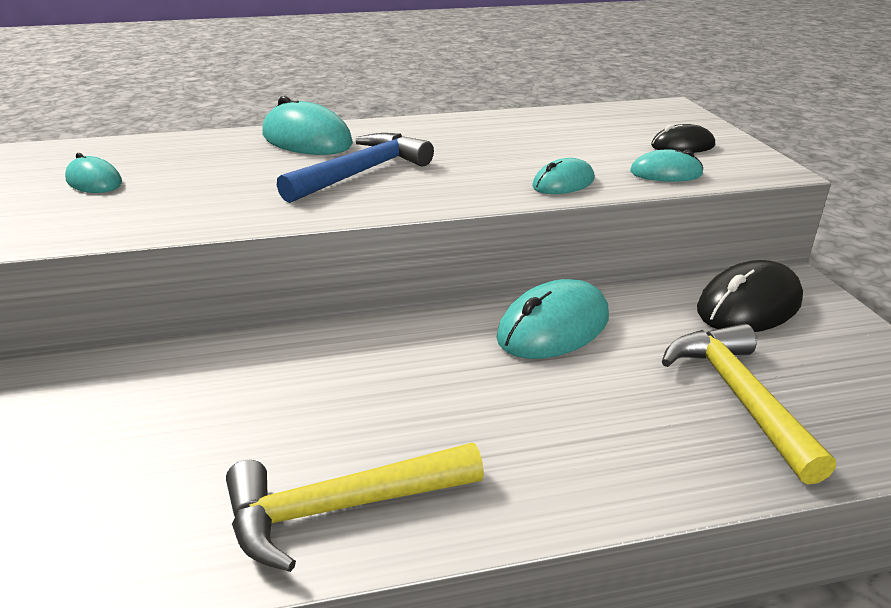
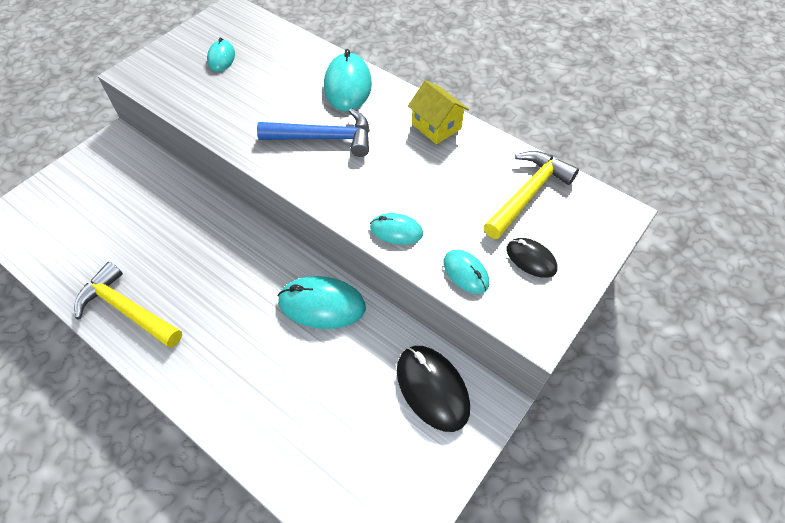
camera: 50 degrees right, 25 degrees up
(448, 126) = (436, 126): none -> yellow house
(739, 397) = (320, 423): yellow hammer -> yellow hammer (527, 194)
(749, 305) = (432, 388): black mouse -> black mouse turned 45 degrees clockwise

